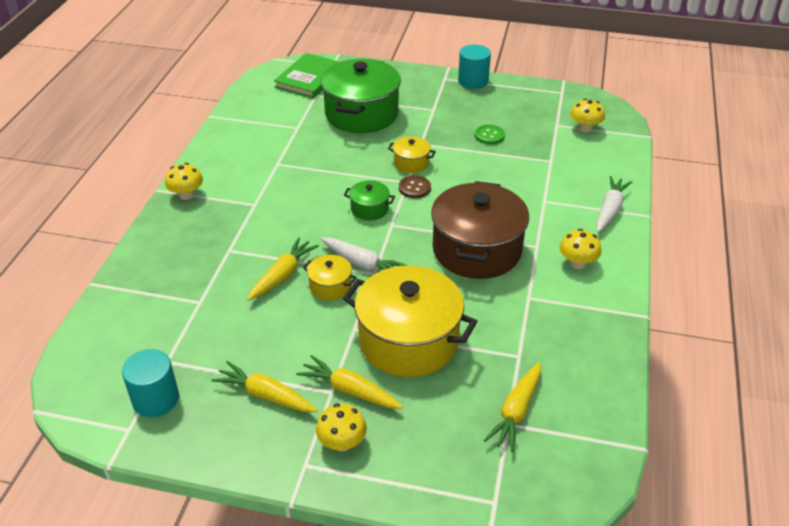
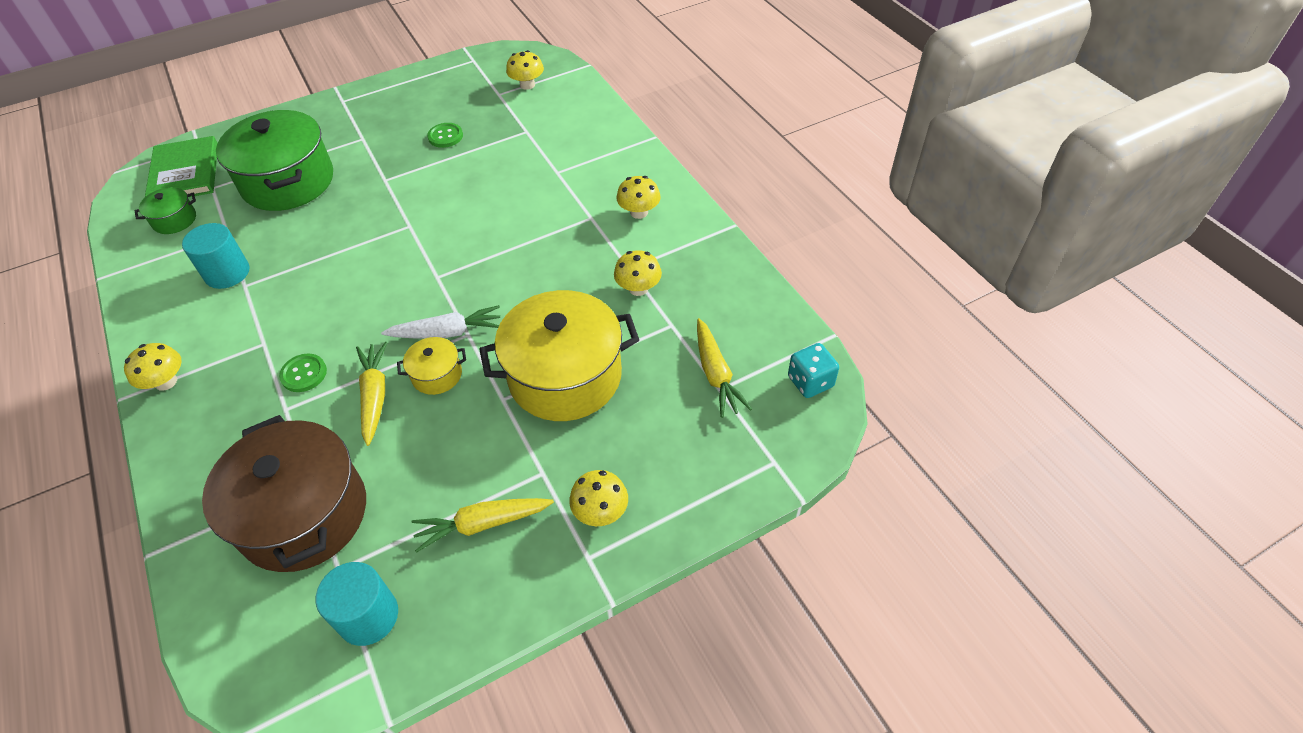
camera: 40 degrees left, 10 degrees up
(258, 236) = (304, 374): none -> green button
(349, 390) = (558, 460): yellow carrot -> none
(369, 209) = (398, 274): green pot -> green pot (174, 220)
(411, 163) = (394, 204): yellow pot -> none
(414, 188) = (423, 227): brown button -> none
(473, 81) = (375, 90): turquoise cylinder -> turquoise cylinder (227, 273)
(477, 250) = (542, 252): brown pot -> brown pot (304, 514)
(520, 315) = (638, 288): none -> yellow mushroom
(585, 468) = (810, 382): none -> turquoise dice
(610, 209) = (619, 149): white carrot -> none

